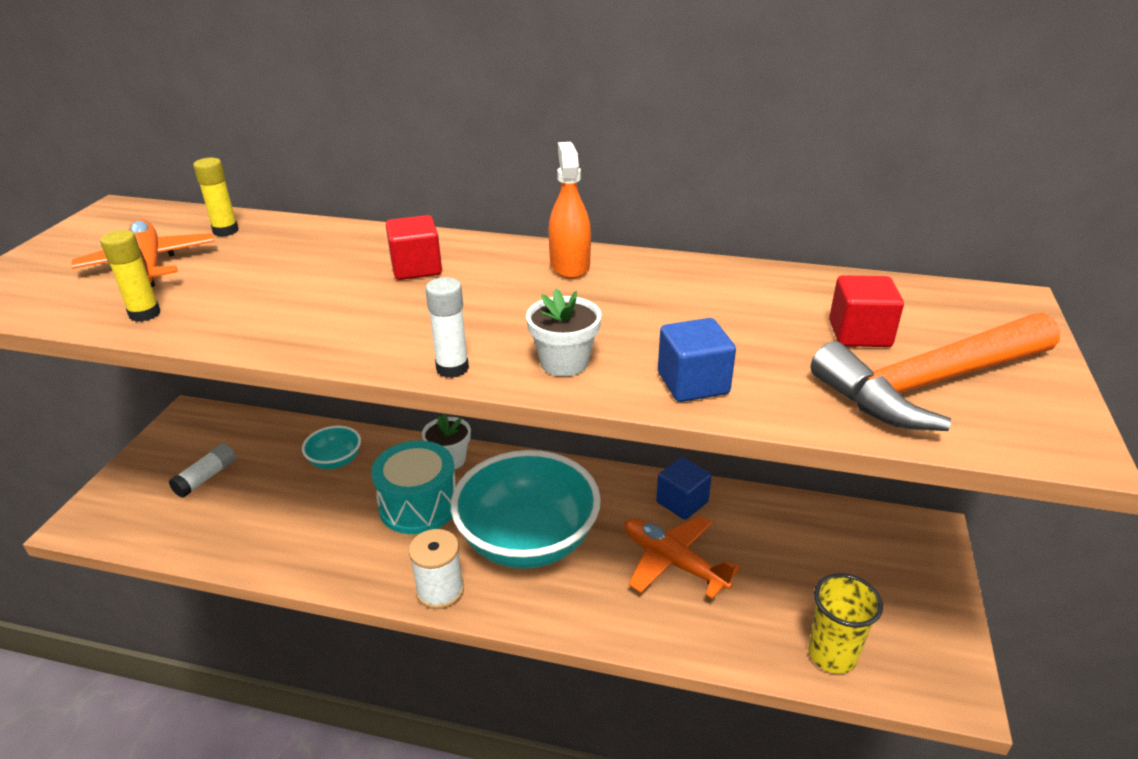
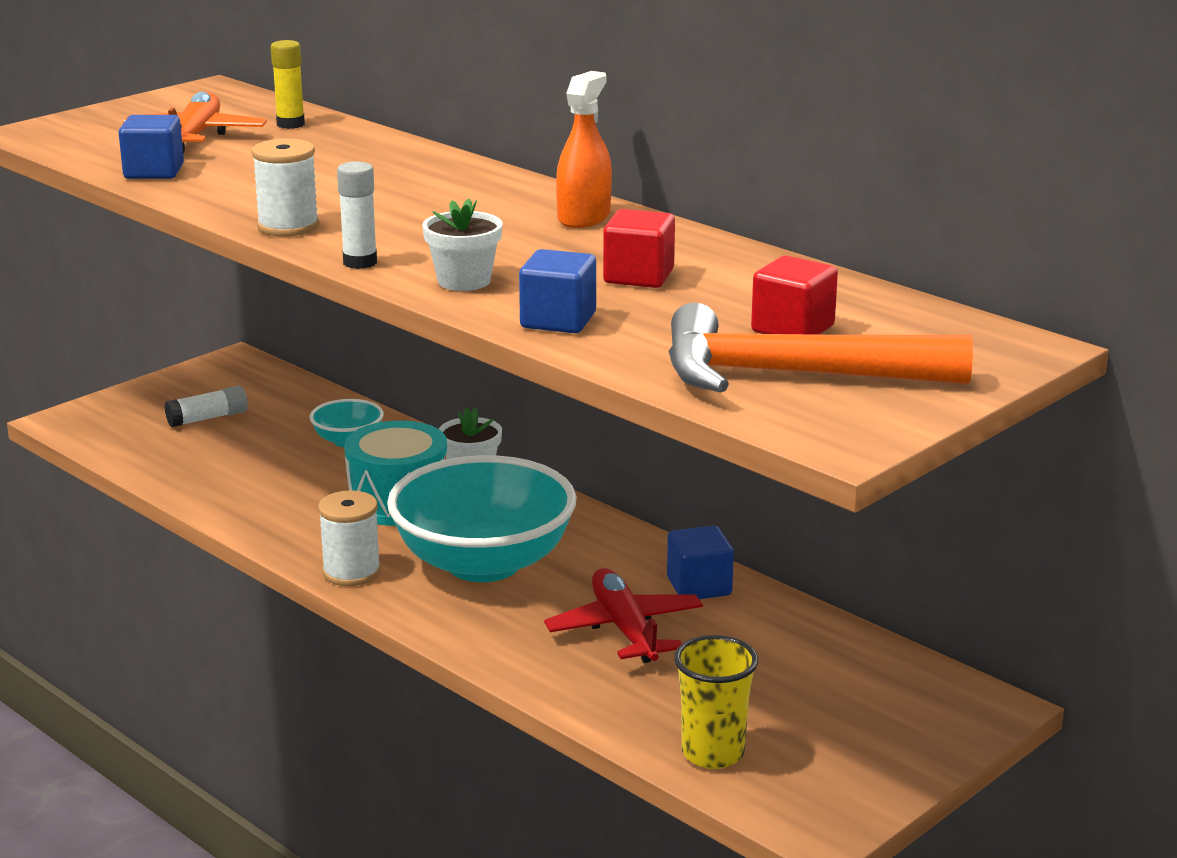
camera: 30 degrees right, 10 degrees down
(145, 314) = (154, 172): yellow glue stick -> blue cube
(341, 344) = (288, 226): none -> white spool
(416, 268) = (429, 188): red cube -> red cube (638, 276)
(672, 562) = (624, 629): orange plane -> red plane

